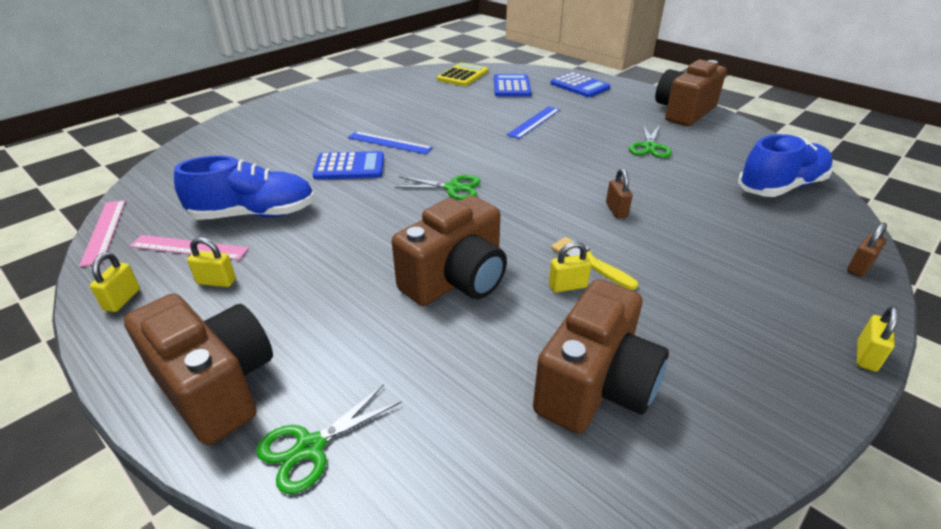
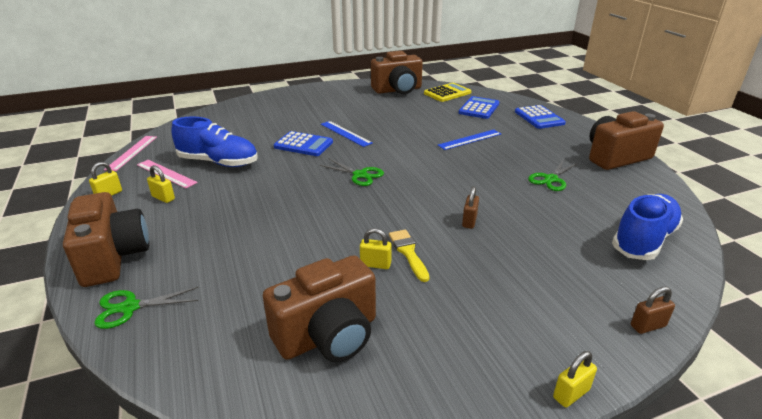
camera: 25 degrees right, 5 degrees down
(456, 280) = (303, 238): brown camera -> brown camera (398, 90)
(780, 187) = (643, 240): blue shoe -> blue shoe turned 45 degrees counterclockwise

